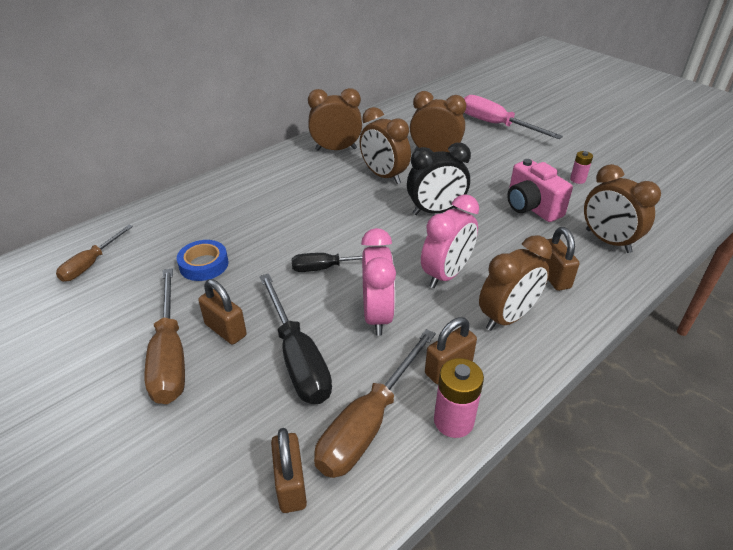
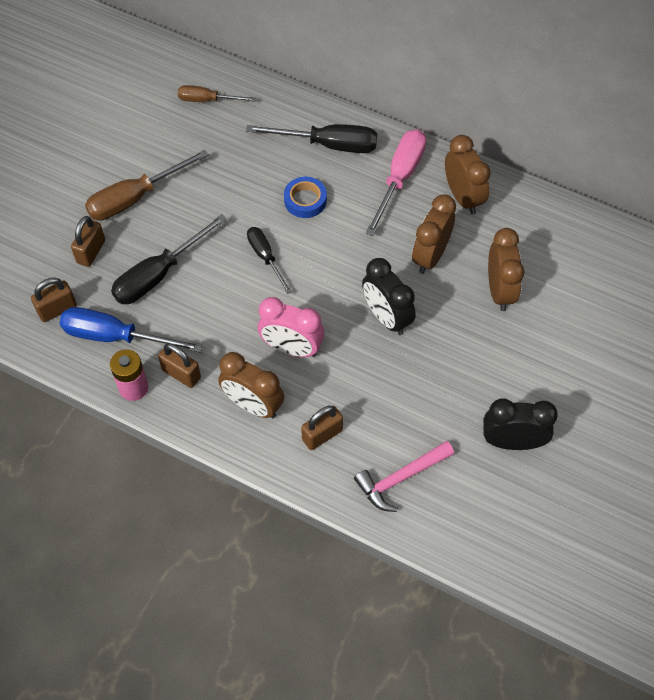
camera: 70 degrees right, 20 degrees up
(204, 264) = (235, 171): blue tape -> blue tape (305, 200)
(224, 200) = (328, 145): none -> black screwdriver
(225, 330) = (170, 219): brown padlock -> brown padlock (91, 251)
(368, 423) = (115, 336): brown screwdriver -> blue screwdriver
(377, 315) = (221, 311): pink clock -> none
(496, 125) = (605, 338): pink screwdriver -> pink screwdriver (400, 178)
(531, 207) = (432, 402): pink camera -> none
(577, 179) = (512, 442): pink battery -> black clock
(607, 241) = (400, 478): brown clock -> pink hammer

